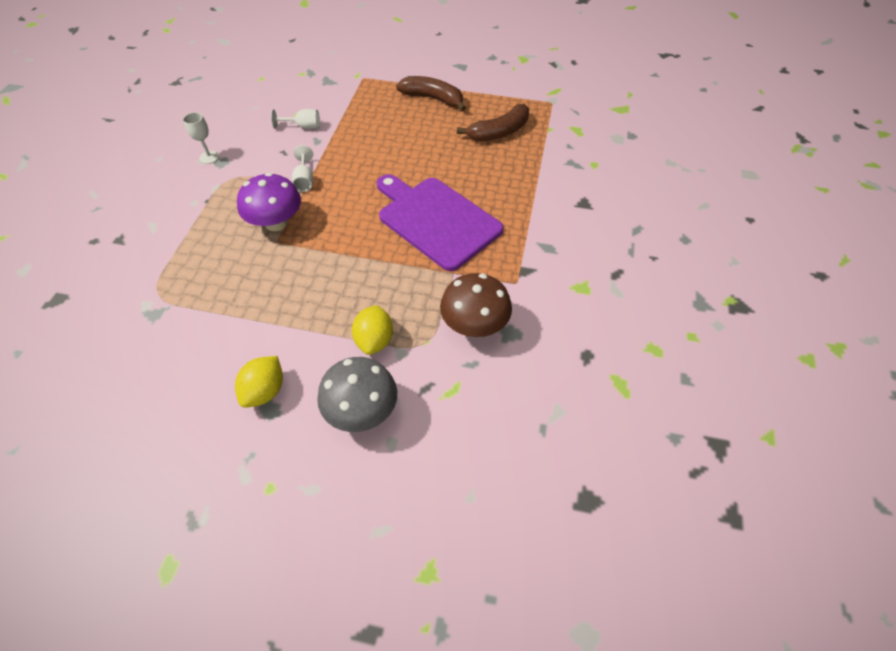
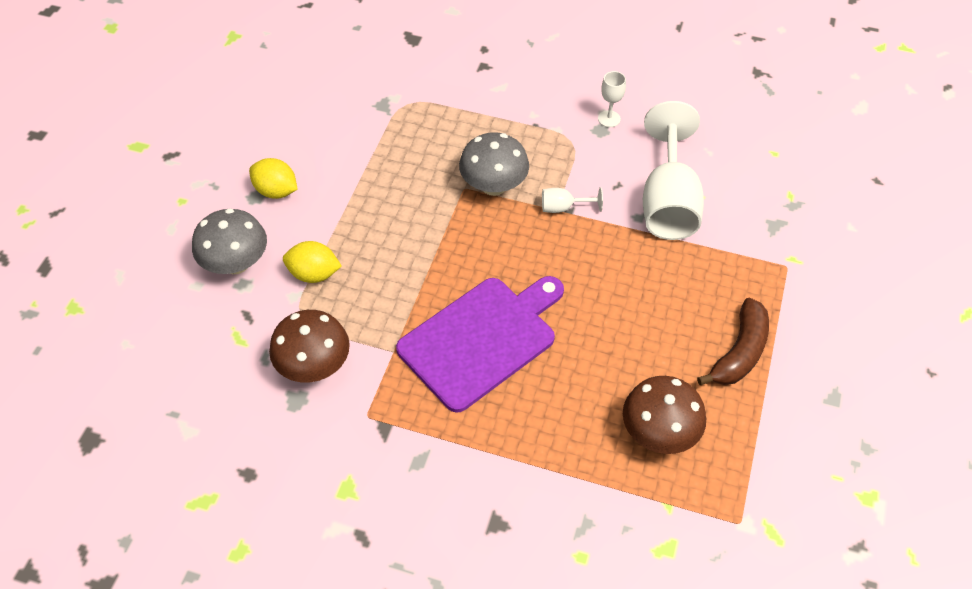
camera: 95 degrees right, 0 degrees up
(276, 223) = (493, 185): purple mushroom -> grey mushroom
(303, 127) = (668, 202): white goblet -> white goblet, size x2.34
(499, 132) = (659, 432): brown banana -> brown mushroom

